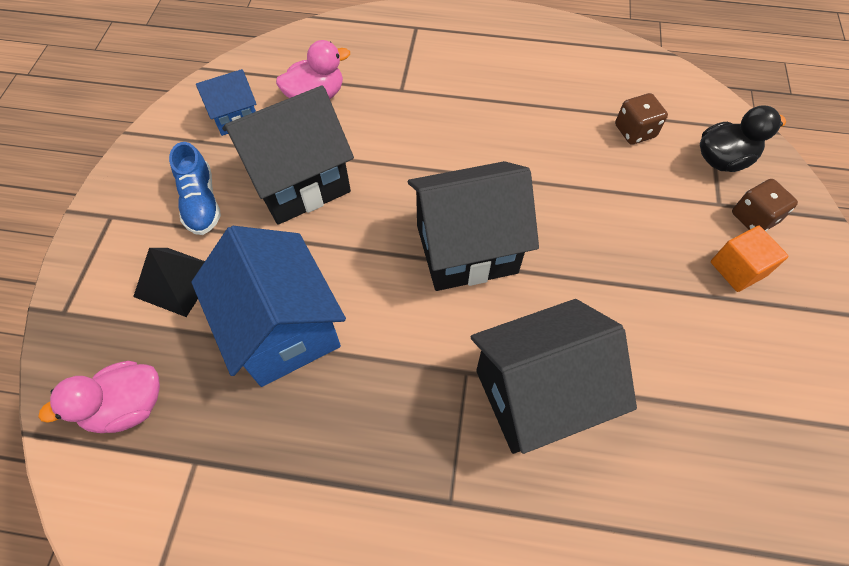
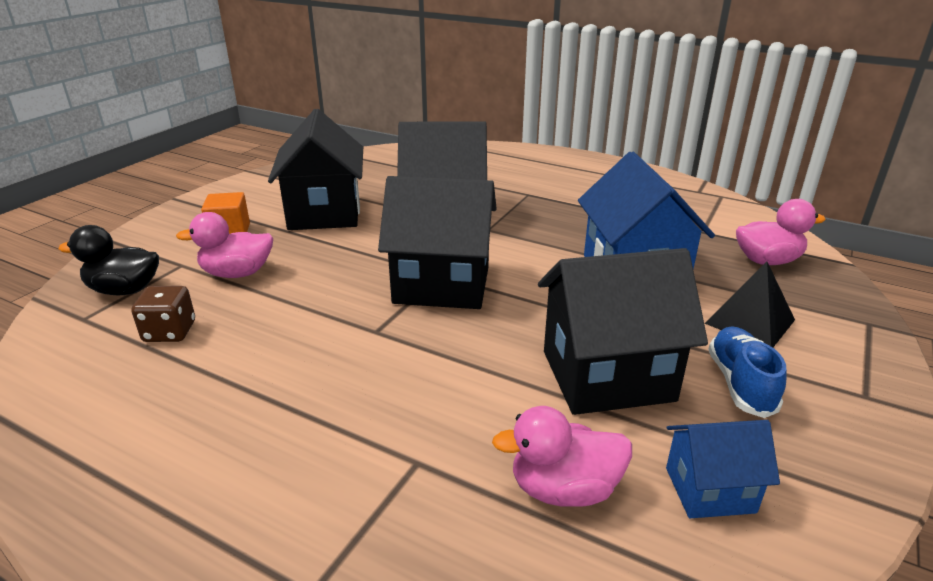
camera: 160 degrees left, 30 degrees down
(658, 207) = (237, 273): none -> pink duck
(679, 345) = (324, 213): none -> black house
(753, 218) = (169, 252): brown dice -> none

